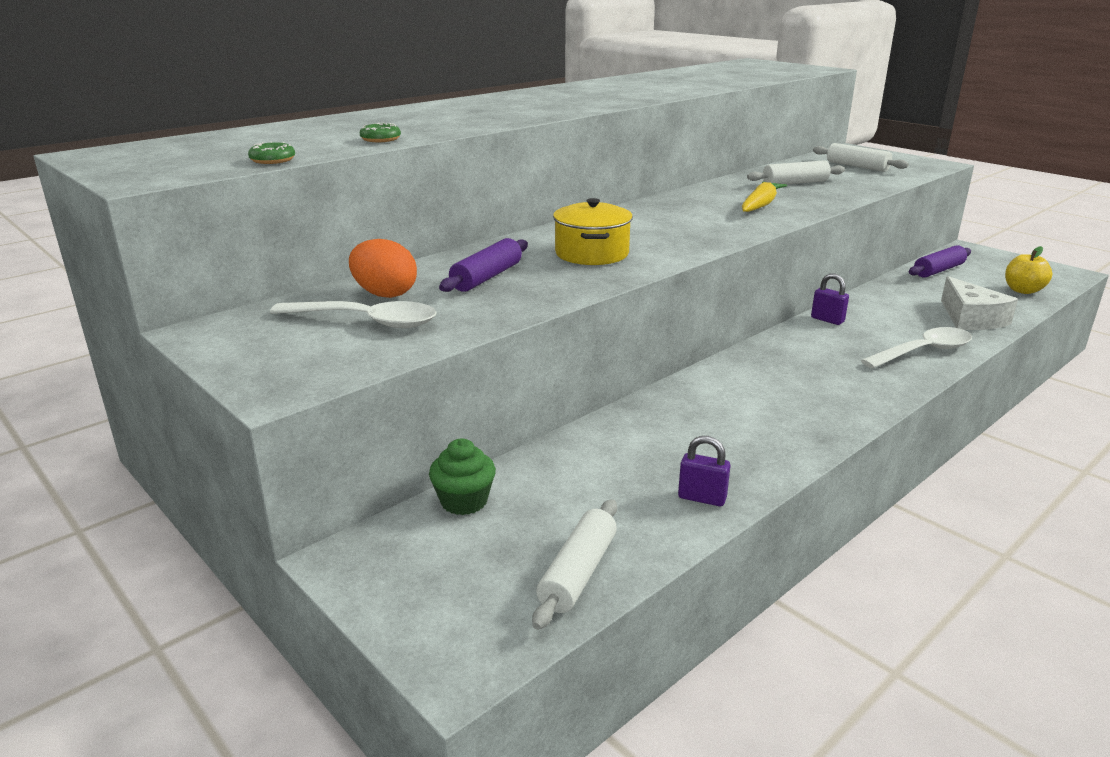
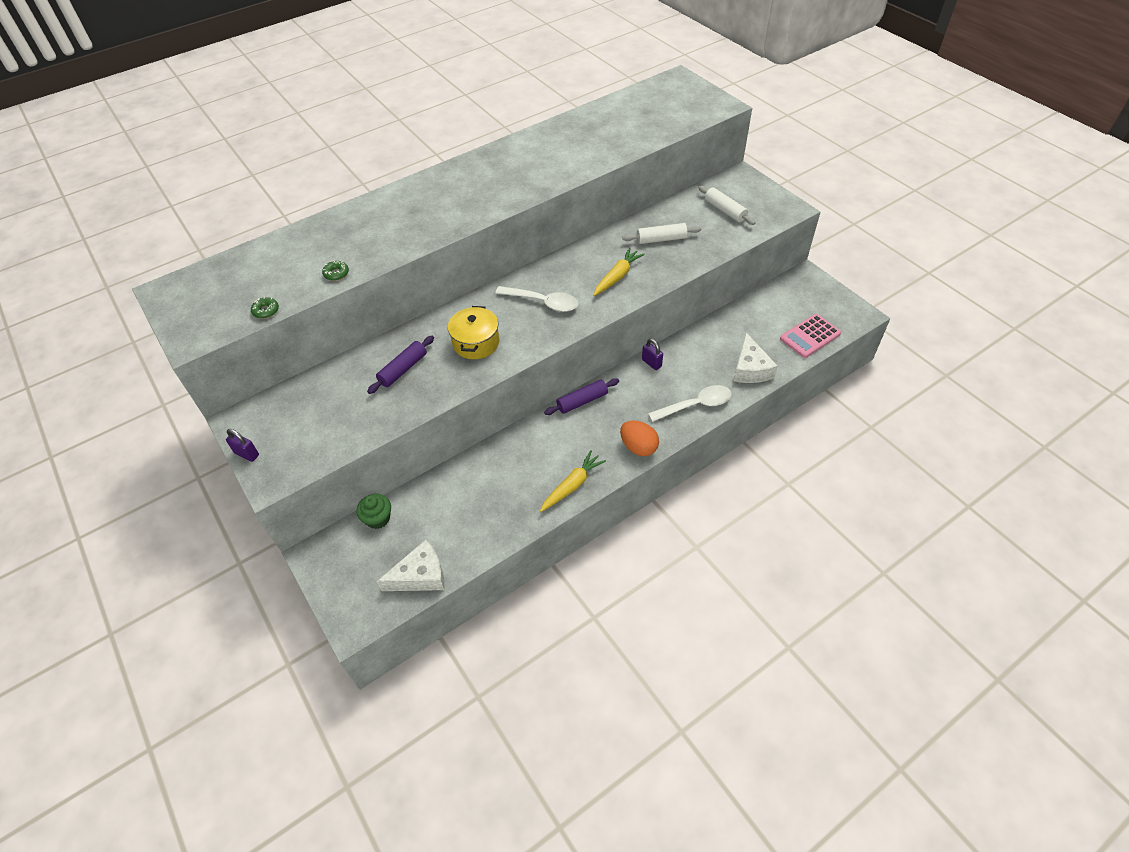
camera: 10 degrees right, 25 degrees up
(366, 321) = (324, 417): white spoon -> white spoon (543, 302)
(384, 294) = (340, 385): orange egg -> orange egg (638, 447)
(578, 573) = (420, 575): white rolling pin -> white cheese
(702, 498) = (500, 528): purple padlock -> purple padlock (247, 454)
(795, 440) = (572, 485): none -> yellow carrot
(938, 270) = (764, 304): purple rolling pin -> purple rolling pin (582, 401)
(1023, 290) = (810, 336): yellow apple -> pink calculator

